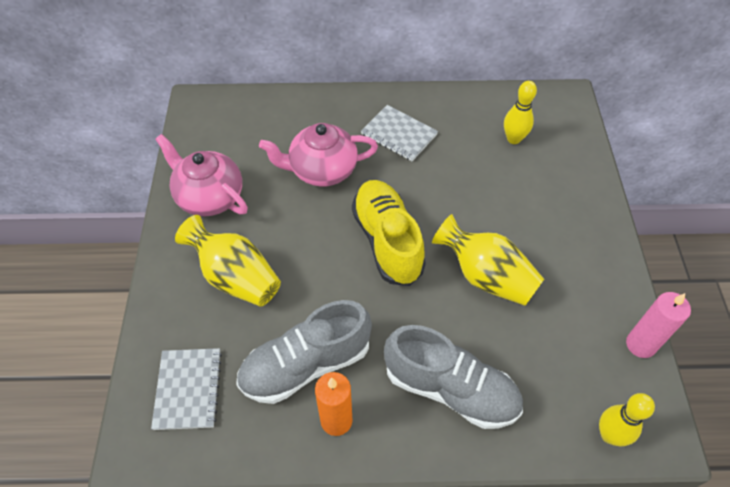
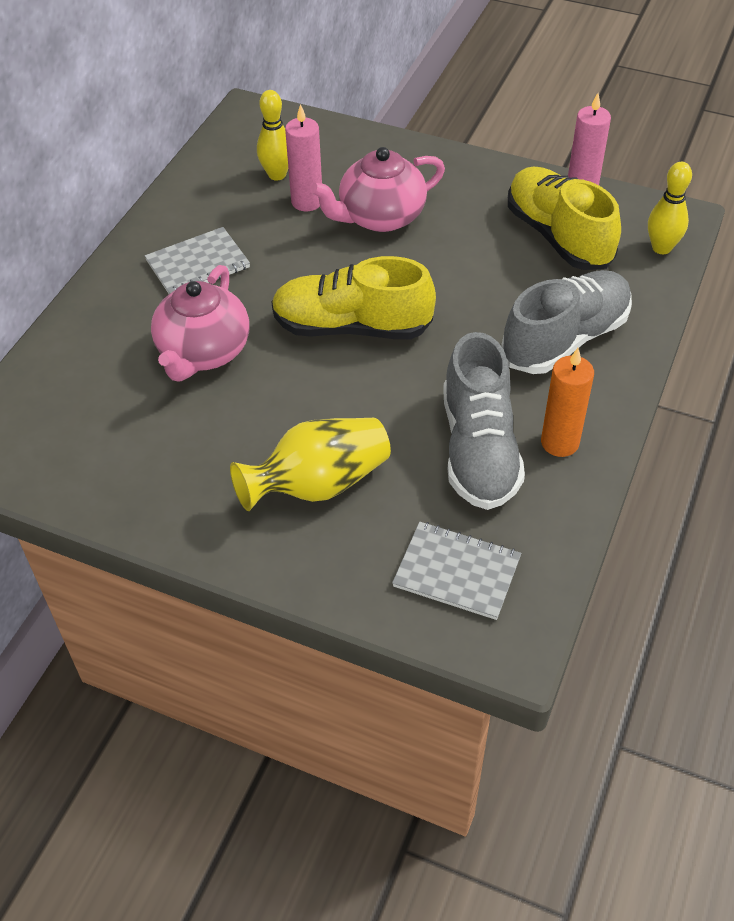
camera: 65 degrees left, 5 degrees down
(209, 197) = (166, 480): pink teapot -> pink teapot (380, 217)
(486, 276) = (447, 264): yellow vase -> none
(497, 166) = (307, 202): none -> pink candle
(569, 345) = (558, 236): none -> yellow shoe

